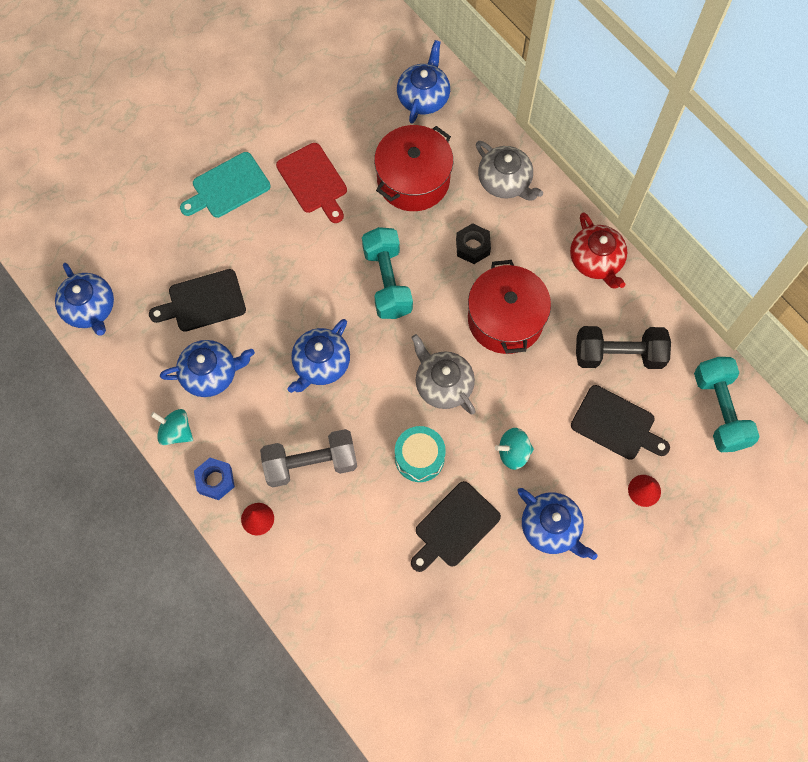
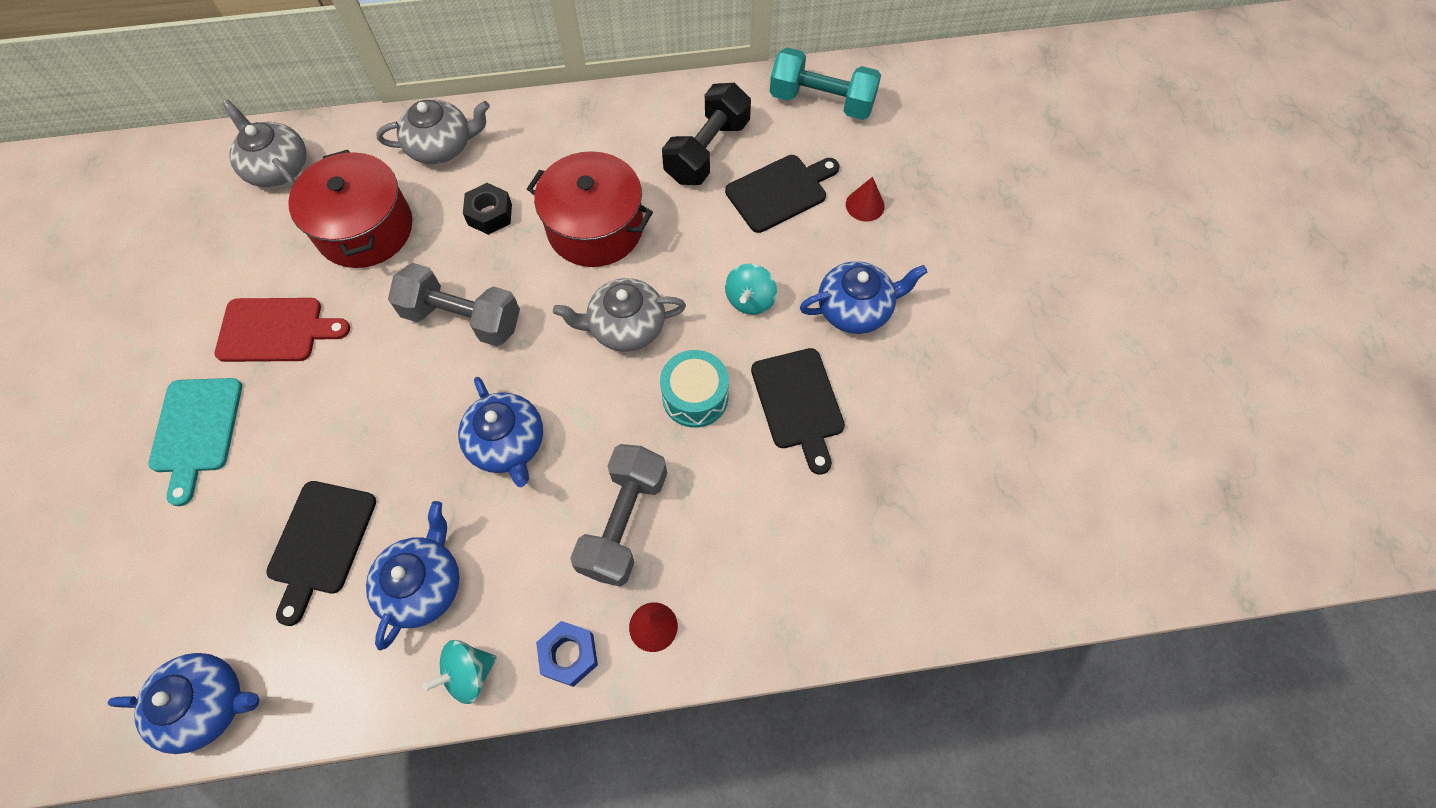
camera: 60 degrees left, 5 degrees down
(387, 281) = (462, 318): turquoise dumbbell -> grey dumbbell
(423, 97) = (278, 168): blue teapot -> grey teapot
(596, 261) = (593, 116): red teapot -> none

